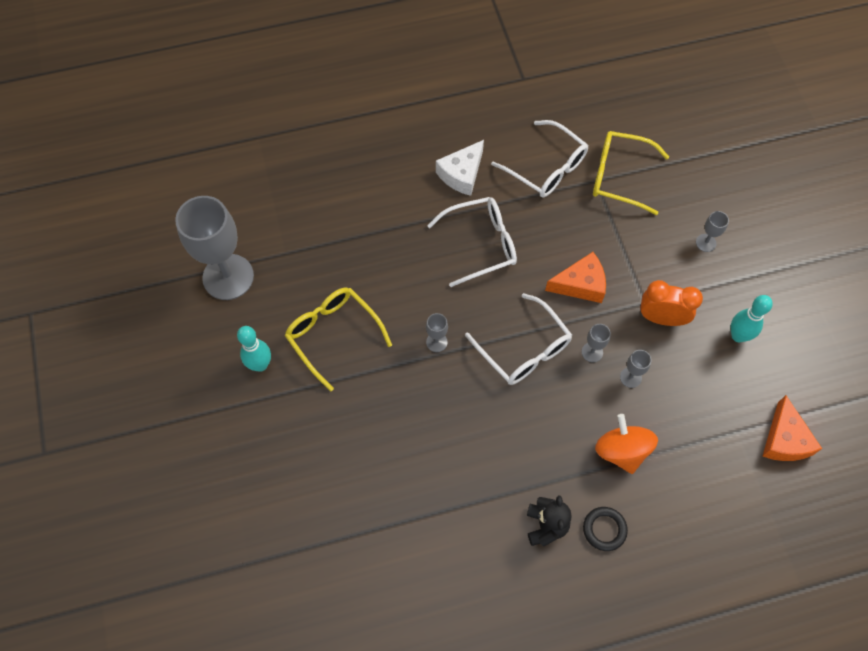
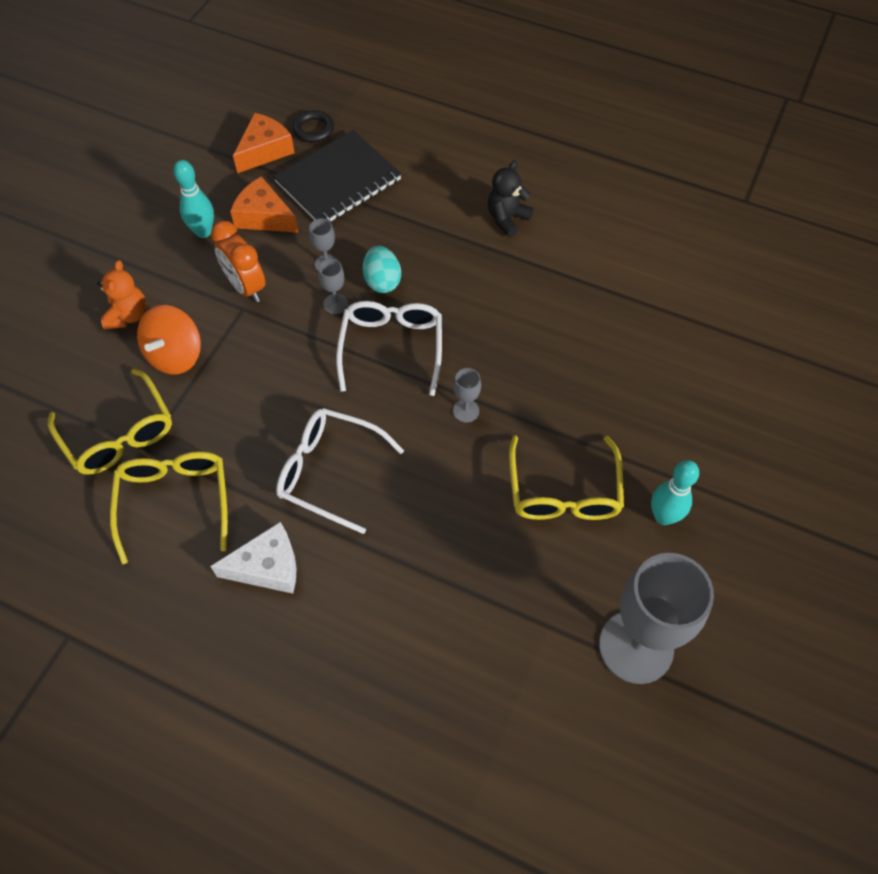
camera: 140 degrees left, 5 degrees down
(546, 168) = (175, 501): white glasses -> yellow glasses
(580, 284) = (279, 363): orange cheese -> orange cheese (264, 217)
(580, 394) = (382, 281): none -> turquoise egg
(604, 529) = (464, 189): black ring -> black ring (313, 129)
(621, 451) = (394, 224): orange spinning top -> orange spinning top (175, 355)
(701, 456) = (338, 181): none -> black notebook
(706, 243) = (128, 315): grey goblet -> orange teddy bear

